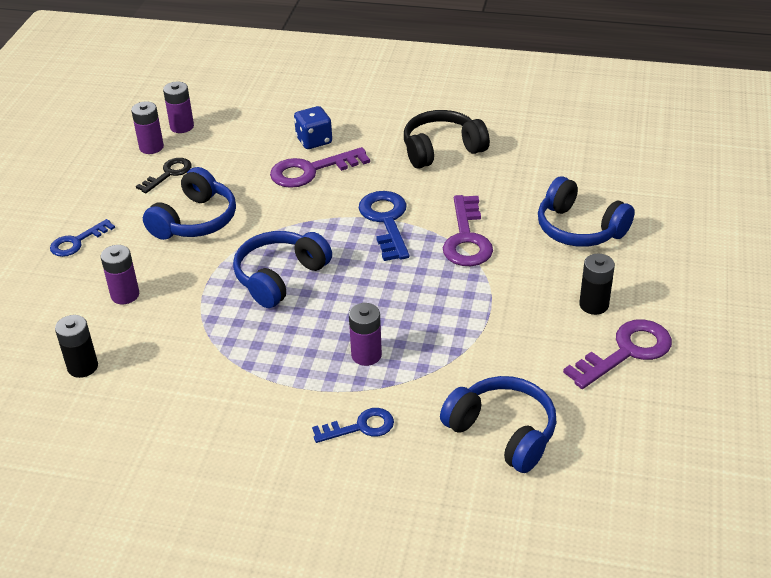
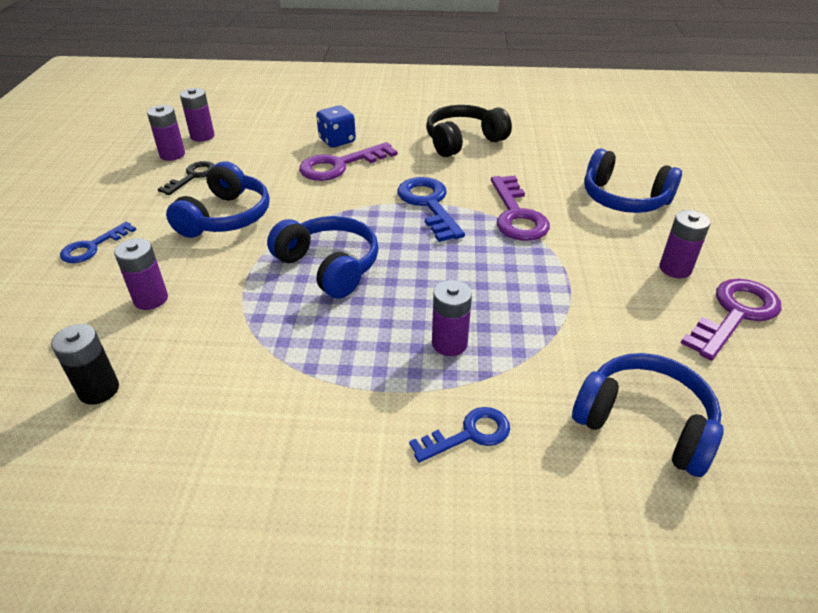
camera: 10 degrees left, 0 degrees up
(280, 277) = (329, 266): blue headphones -> blue headphones turned 105 degrees clockwise
(594, 305) = (675, 269): black battery -> purple battery

